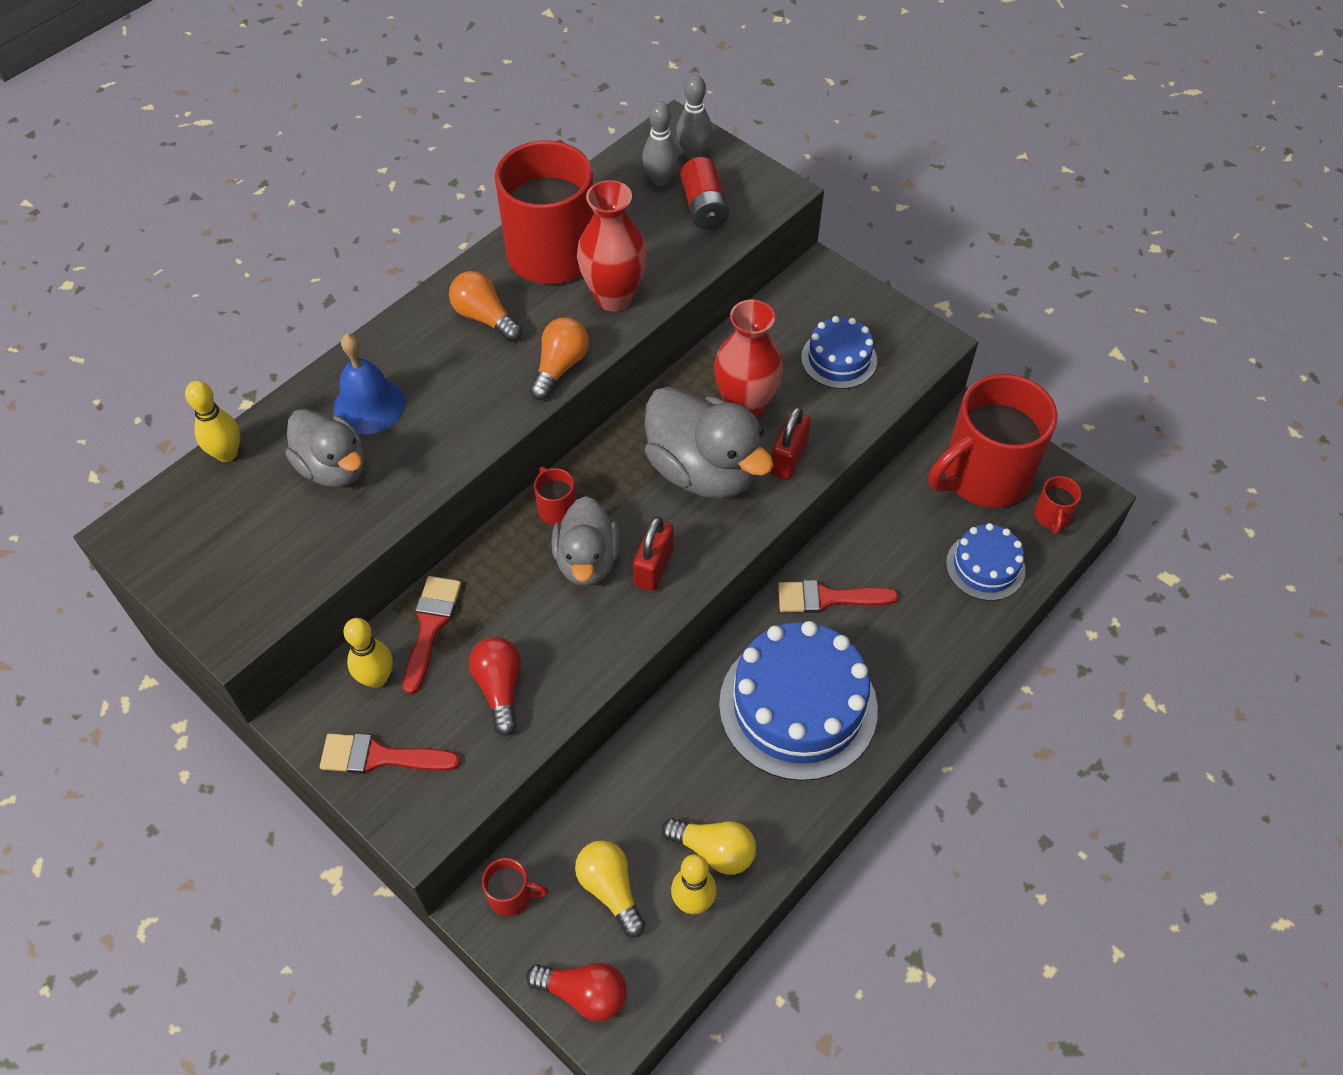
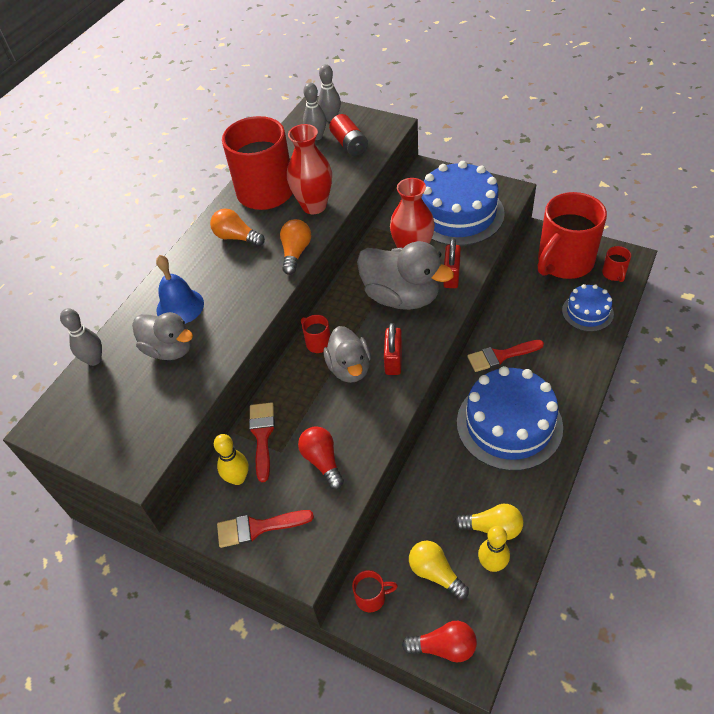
camera: 10 degrees left, 5 degrees down
(227, 454) = (94, 360): yellow bowling pin -> grey bowling pin
(839, 359) = (458, 214): blue cake -> blue cake, size x1.89

